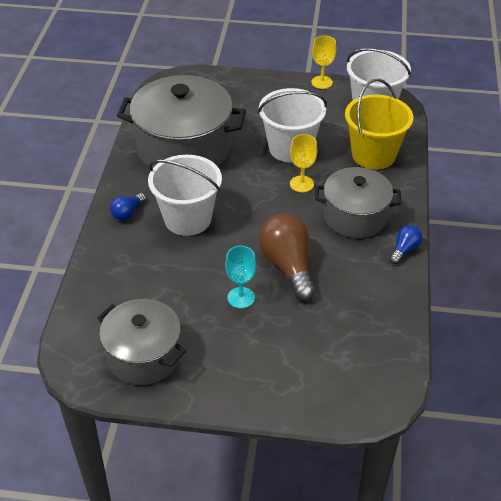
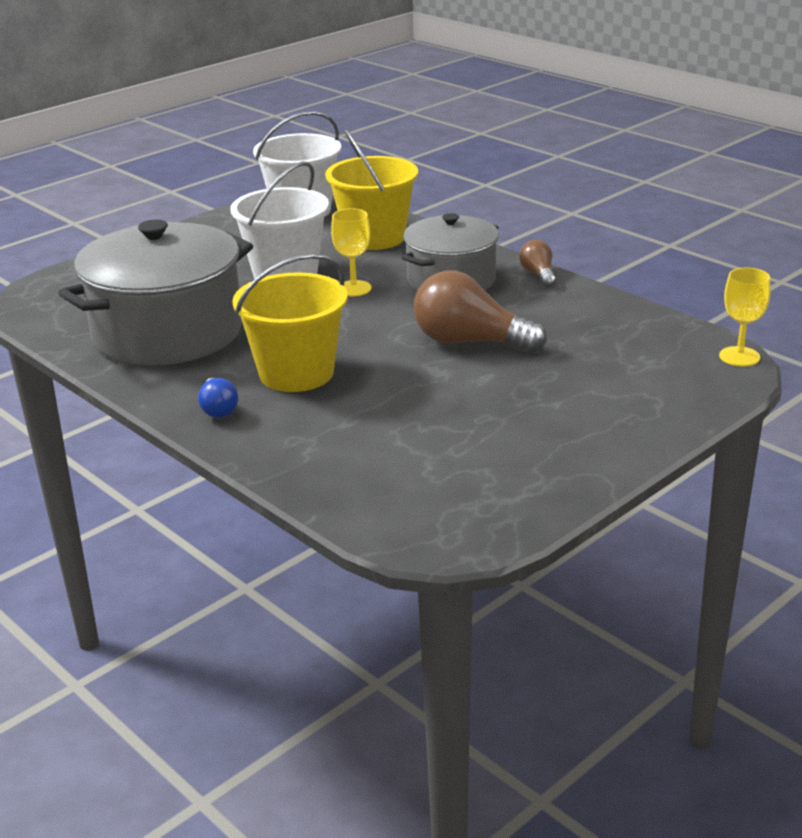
camera: 50 degrees left, 15 degrees down
(143, 355) = (487, 483): grey pot -> none
(187, 219) = (296, 373): white bucket -> yellow bucket
(241, 298) = (479, 386): turquoise goblet -> none
(322, 82) = (211, 220): yellow goblet -> yellow goblet (739, 356)
(404, 250) = (538, 274): blue light bulb -> brown light bulb

